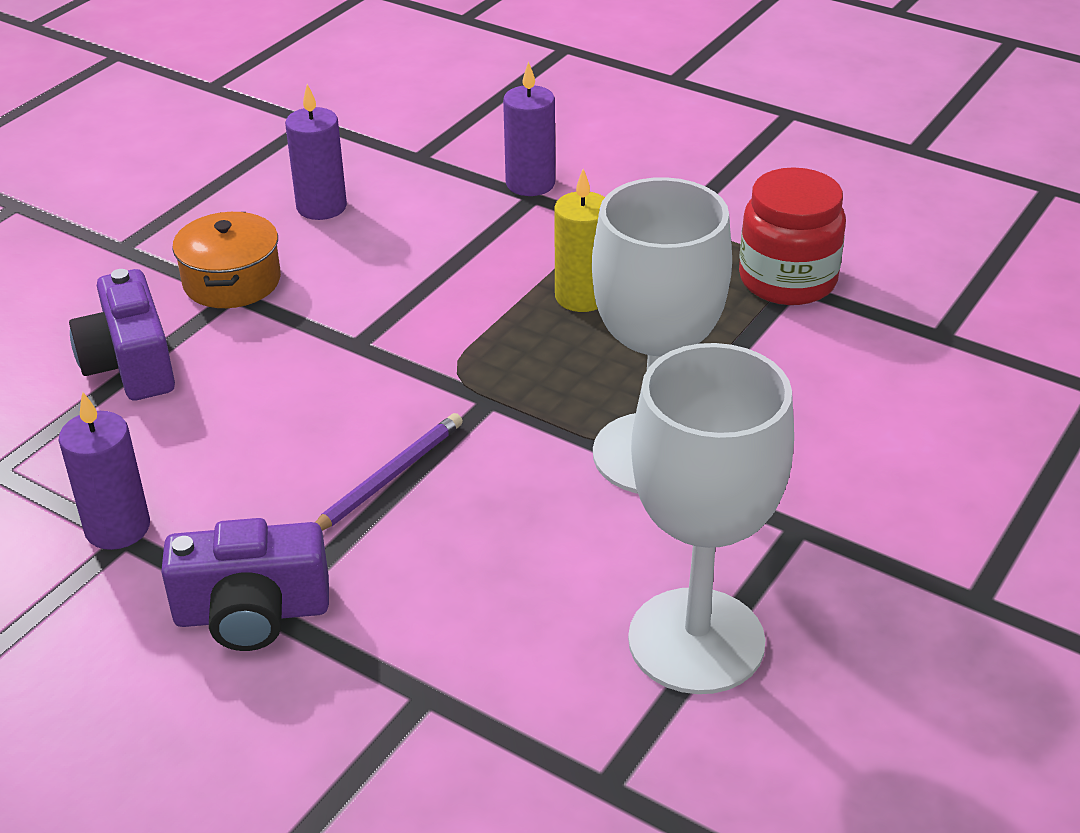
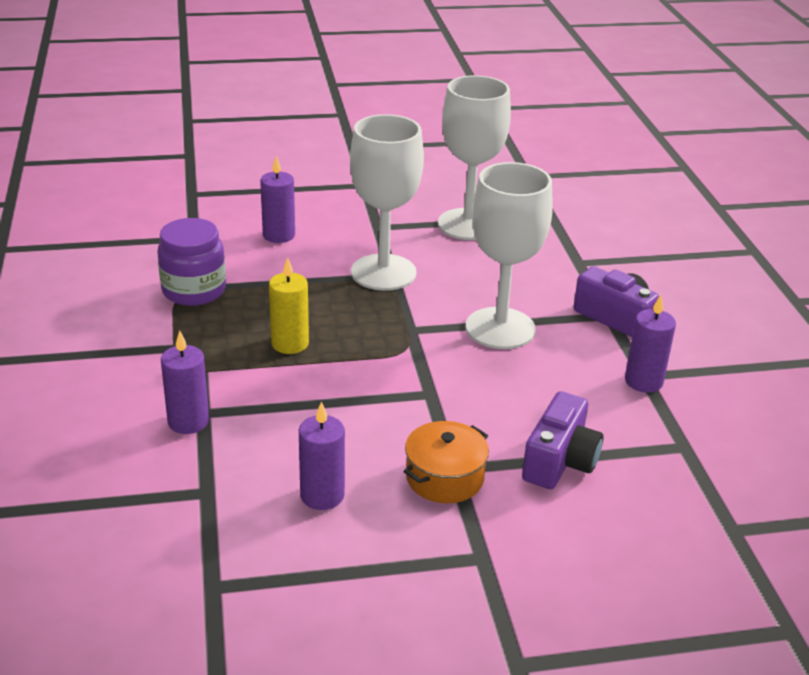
camera: 135 degrees left, 5 degrees down
(388, 478) = (500, 328): purple pencil -> white goblet
(787, 280) = (194, 290): red jar -> purple jar
(871, 411) = (279, 235): none -> purple candle

